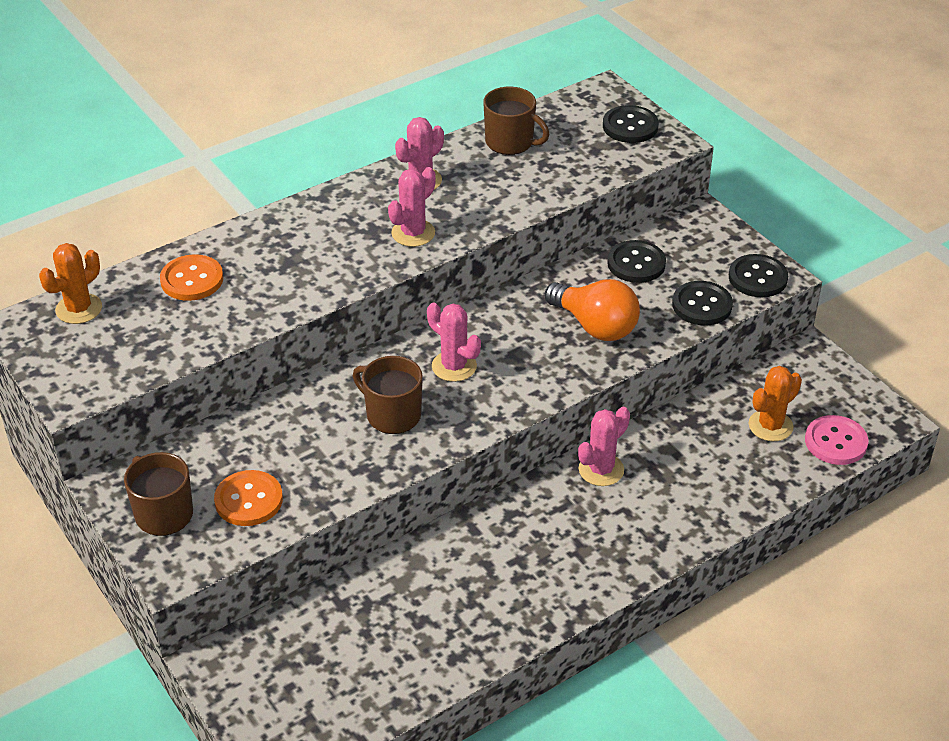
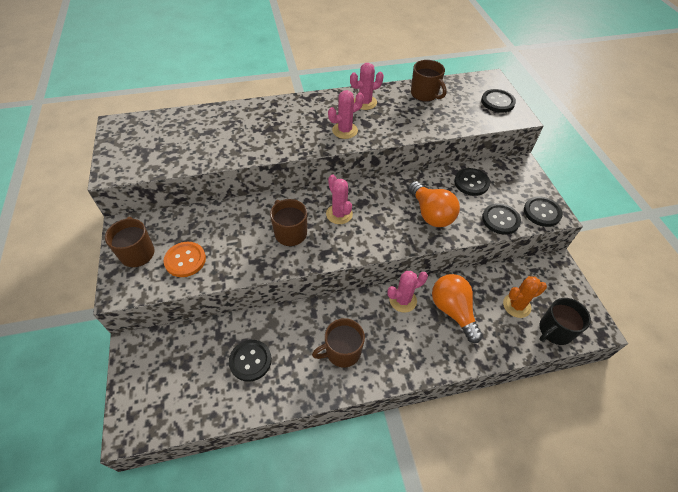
camera: 20 degrees right, 10 degrees up
(79, 309) = (149, 124): orange cactus -> none
(192, 280) = (214, 124): orange button -> none
(412, 619) = (250, 361): none -> black button
(544, 564) = (342, 352): none -> brown mug
(681, 461) = (453, 311): none -> orange light bulb
(835, 442) = (554, 330): pink button -> black mug

